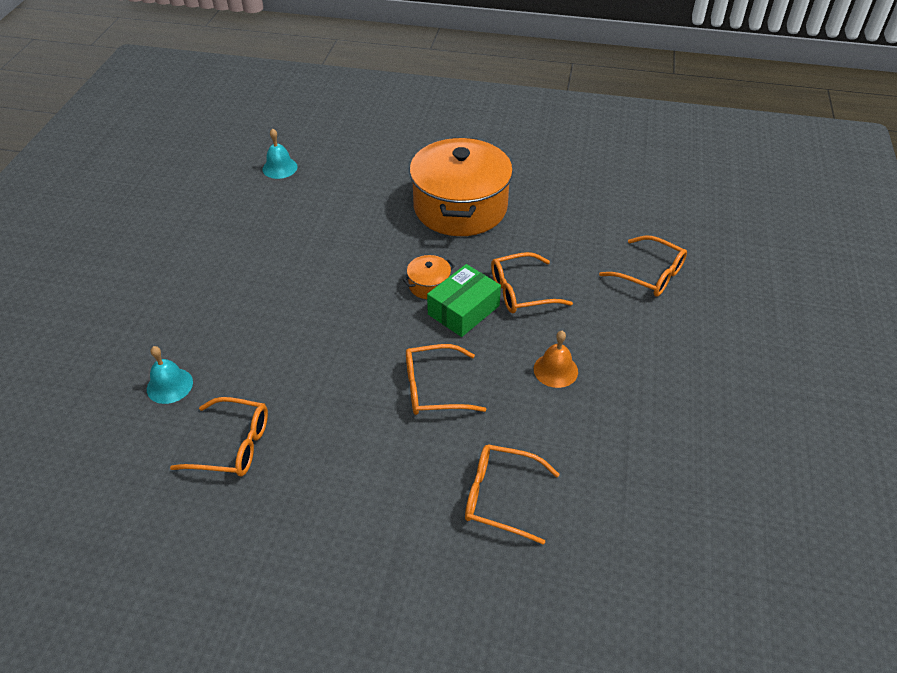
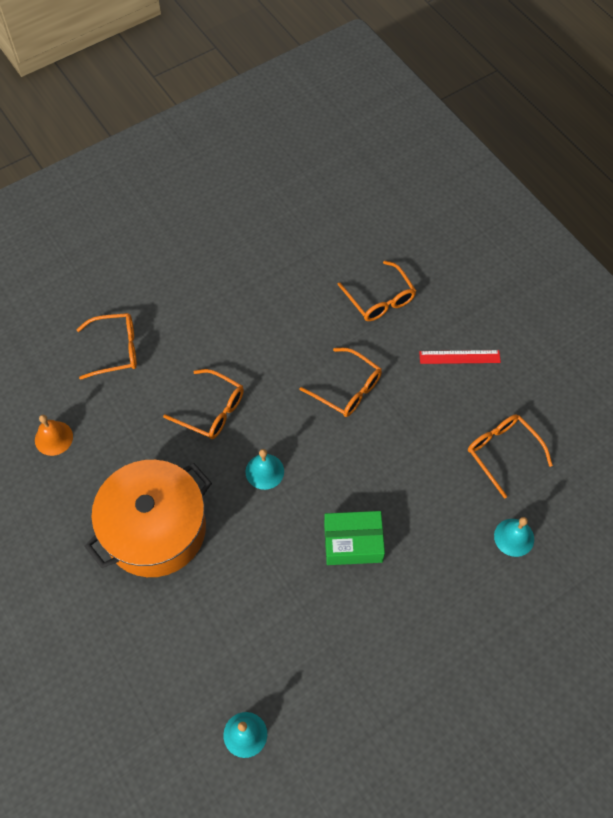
camera: 135 degrees left, 15 degrees up
(356, 504) = (459, 357): none -> red ruler
(429, 285) = (264, 471): orange pot -> turquoise bell
(463, 310) = (266, 429): green box -> green box (353, 543)
(555, 370) = (263, 339): orange bell -> orange bell (53, 438)
(649, 274) = (115, 350): orange glasses -> orange glasses turned 90 degrees clockwise

